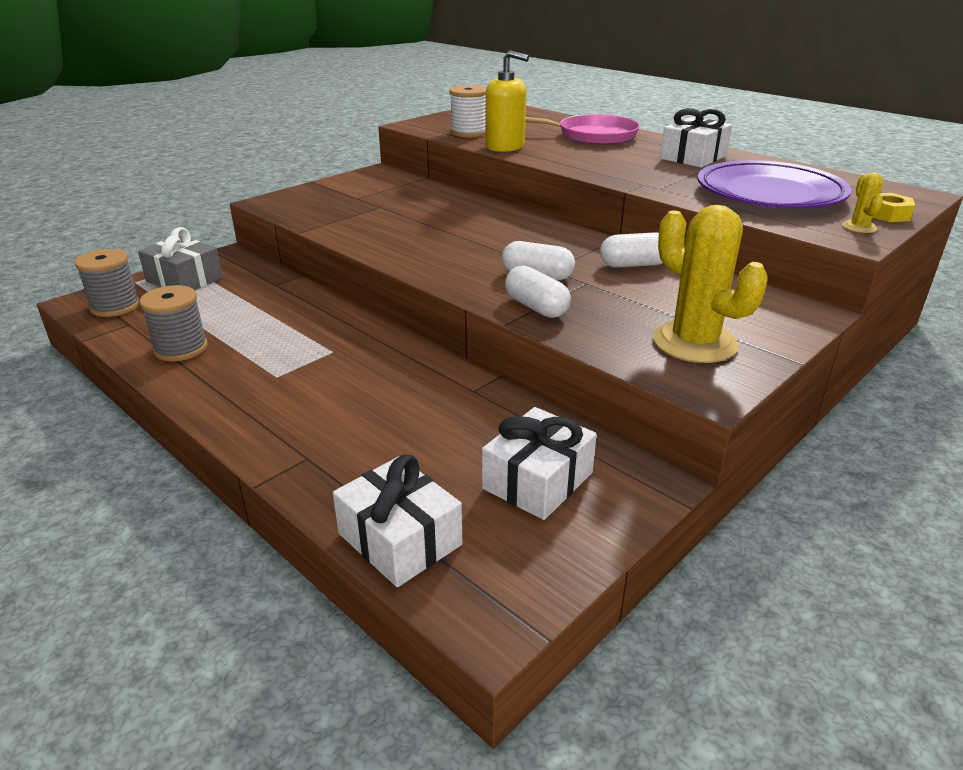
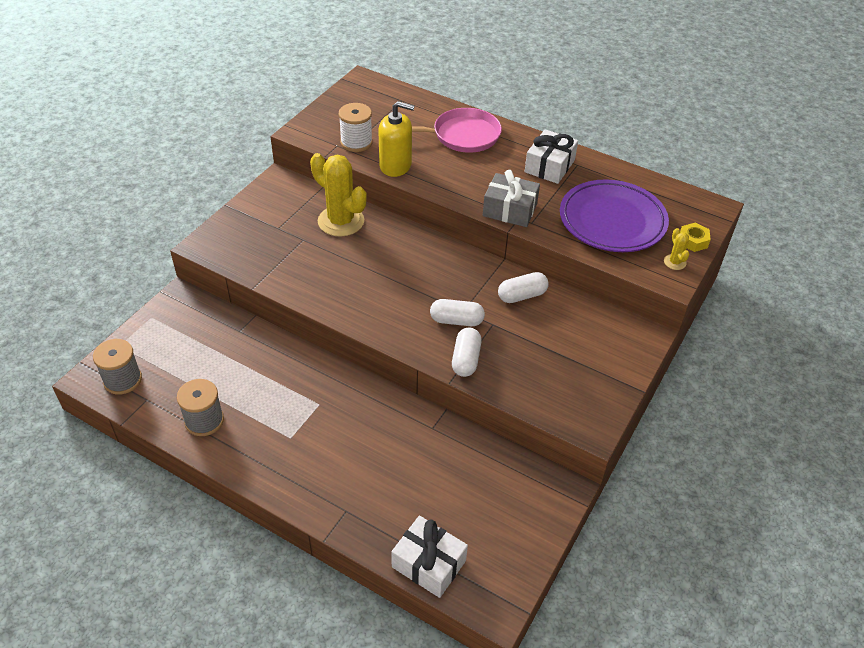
camera: 15 degrees left, 15 degrees up
(184, 280) = (160, 336): grey gift -> grey gift (510, 210)
(536, 307) = (466, 360): white capsule -> white capsule turned 60 degrees clockwise
(537, 480) = (495, 502): white gift -> none
(694, 342) = (576, 382): yellow cactus -> yellow cactus (341, 221)

